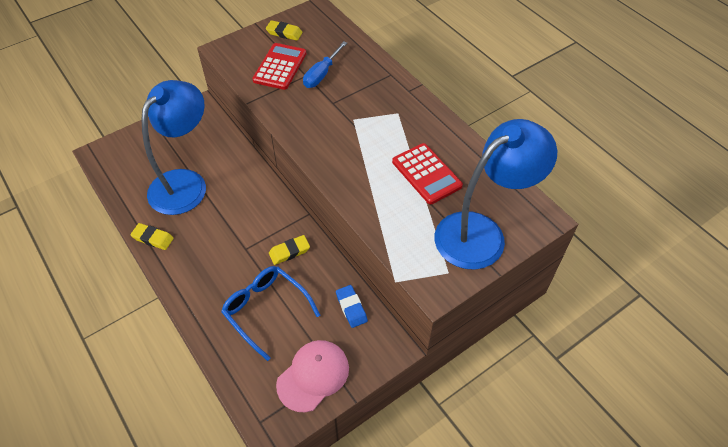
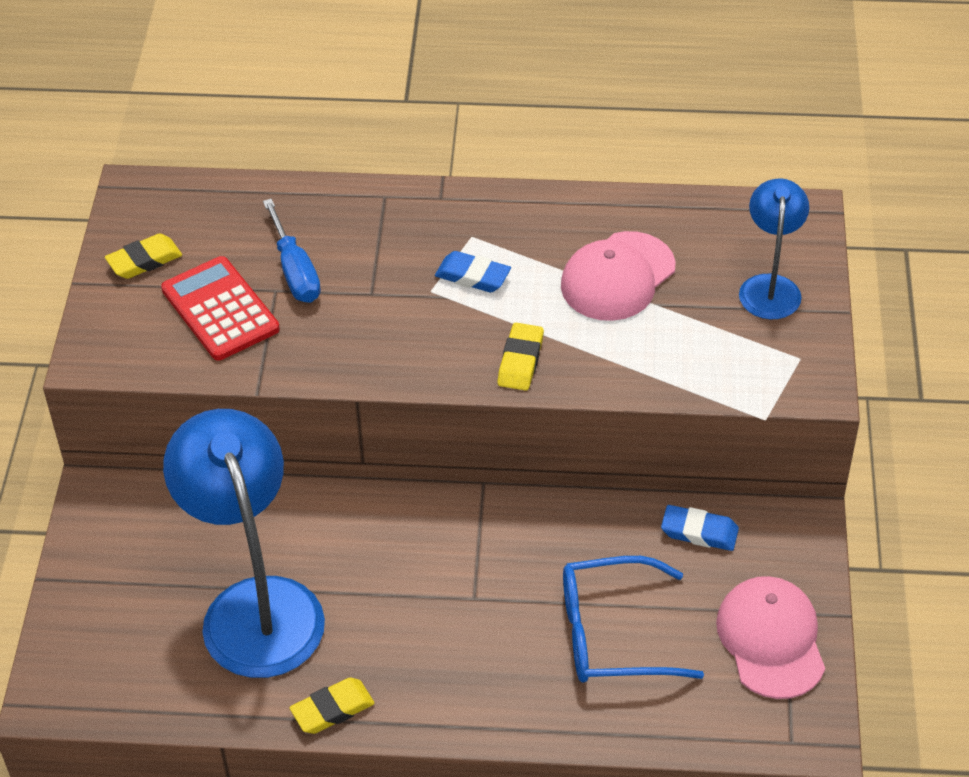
camera: 50 degrees left, 5 degrees down
(289, 251) = (532, 547): yellow eraser -> yellow eraser (520, 361)
(375, 127) = (473, 276): none -> blue eraser
(426, 174) = (617, 277): red calculator -> pink cap
(481, 233) = (770, 286): blue lamp -> blue lamp, size x0.54

